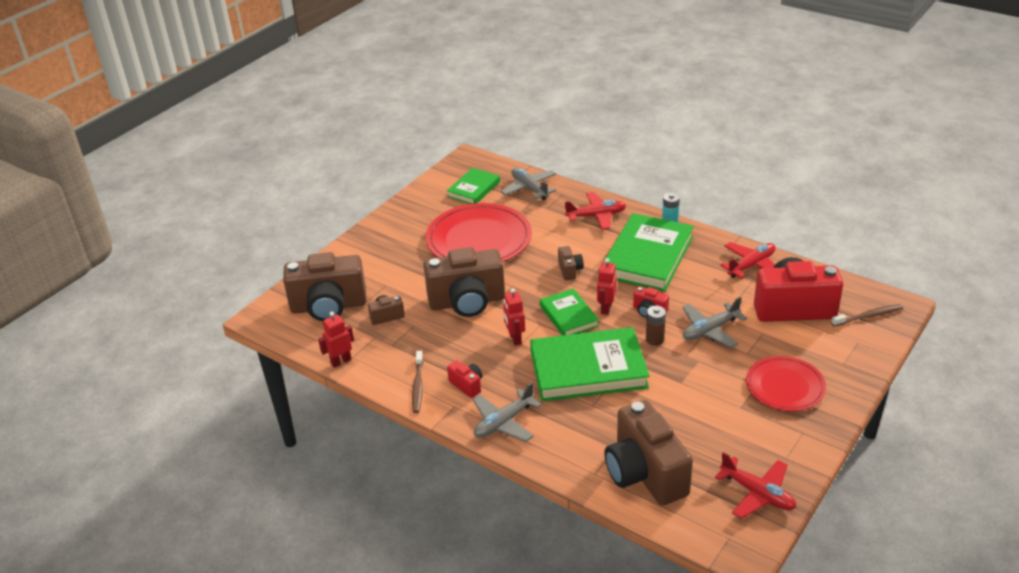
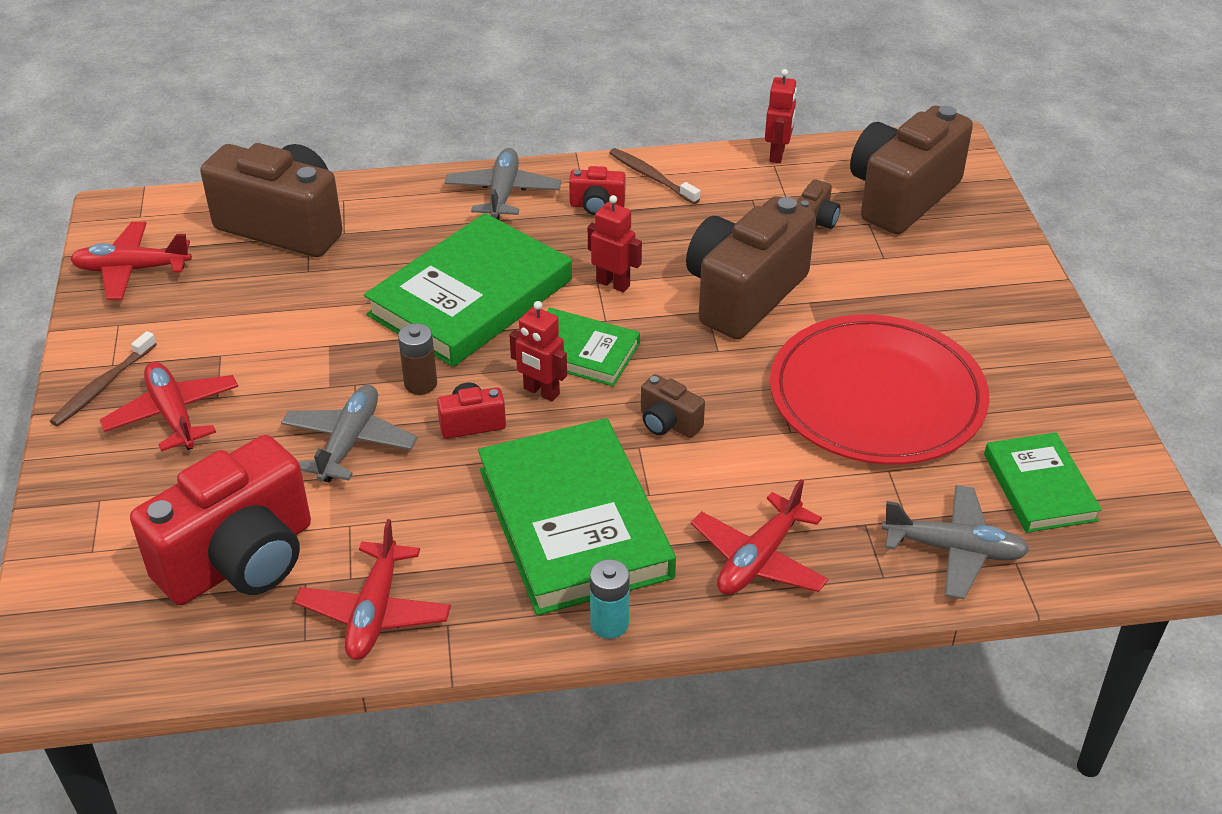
camera: 135 degrees right, 5 degrees up
(606, 308) = (541, 392): red robot -> red robot turned 150 degrees clockwise
(785, 386) = (173, 415): red plate -> red plane
(868, 316) = (93, 617): brown toothbrush -> brown toothbrush (103, 386)

